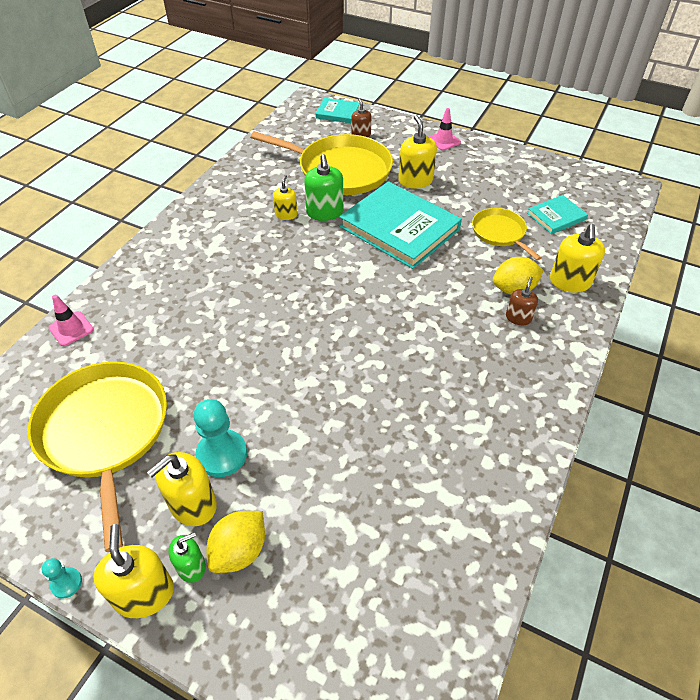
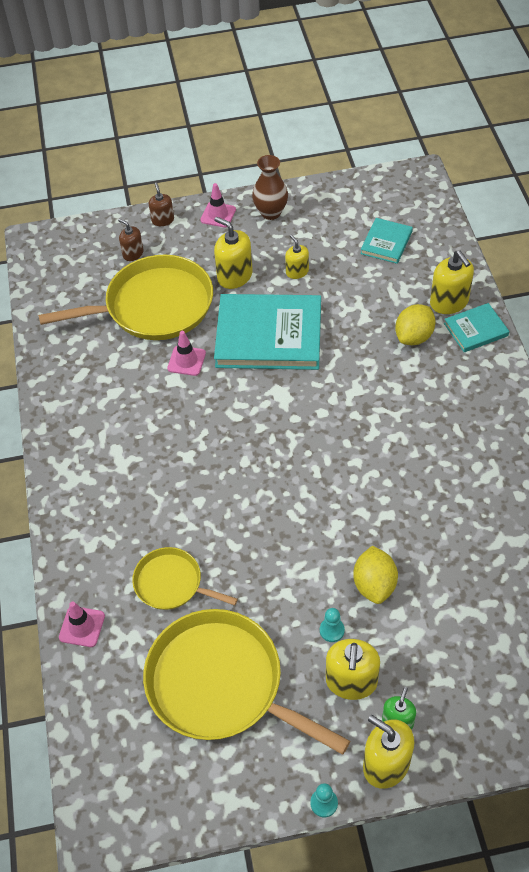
camera: 35 degrees left, 5 degrees up
(222, 454) = (332, 630): turquoise pawn -> turquoise pawn, size x0.51
(239, 551) = (419, 685): yellow lemon -> yellow lemon (374, 584)
(286, 214) = (153, 386): yellow soap dispenser -> yellow soap dispenser (297, 272)
(325, 212) = (186, 361): green soap dispenser -> pink traffic cone
(338, 113) = (82, 239): turquoise book -> turquoise book (475, 329)
(483, 157) = (271, 212): none -> brown vase
(500, 233) = (356, 288): yellow pan -> yellow pan (171, 583)
(518, 318) = (439, 361): brown soap dispenser -> brown soap dispenser (163, 220)

